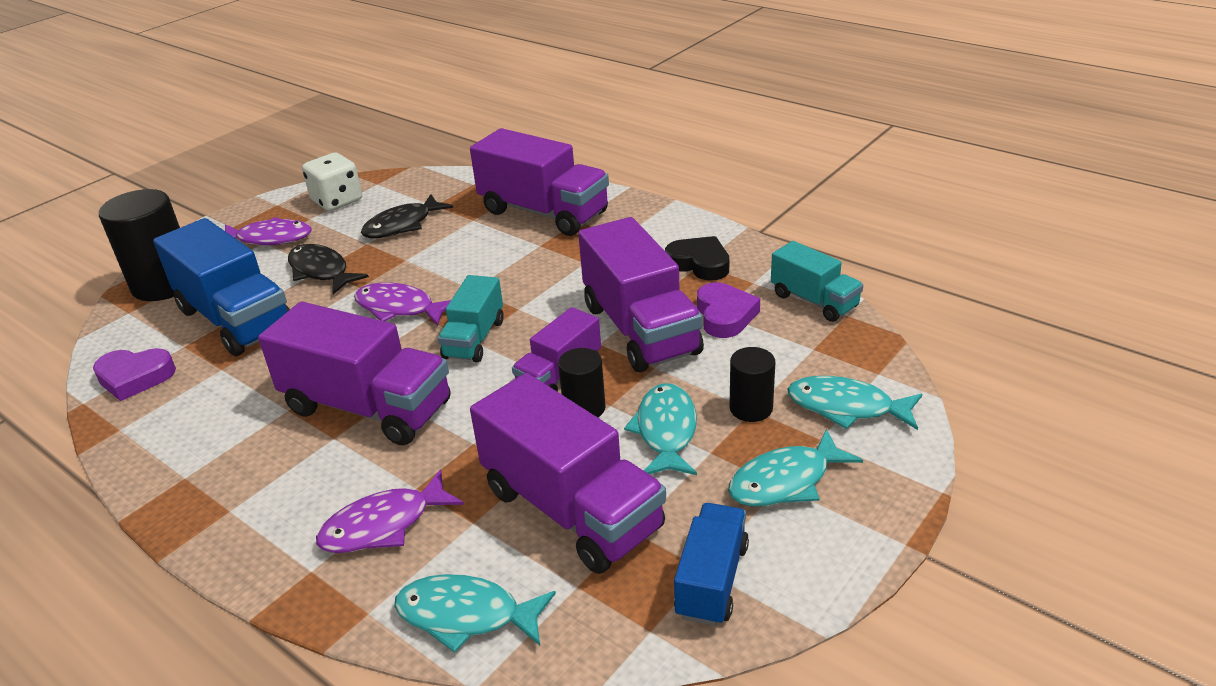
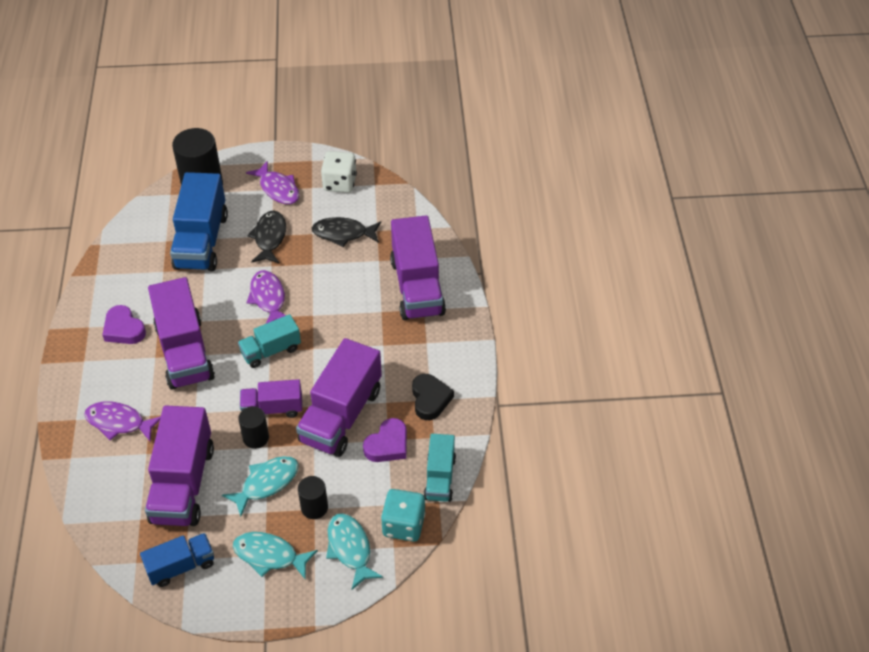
camera: 45 degrees right, 15 degrees up
(135, 377) = (130, 245): purple heart -> purple heart (124, 329)
(466, 615) = (94, 492): turquoise fish -> none
(853, 352) = (403, 525): none -> turquoise dice

